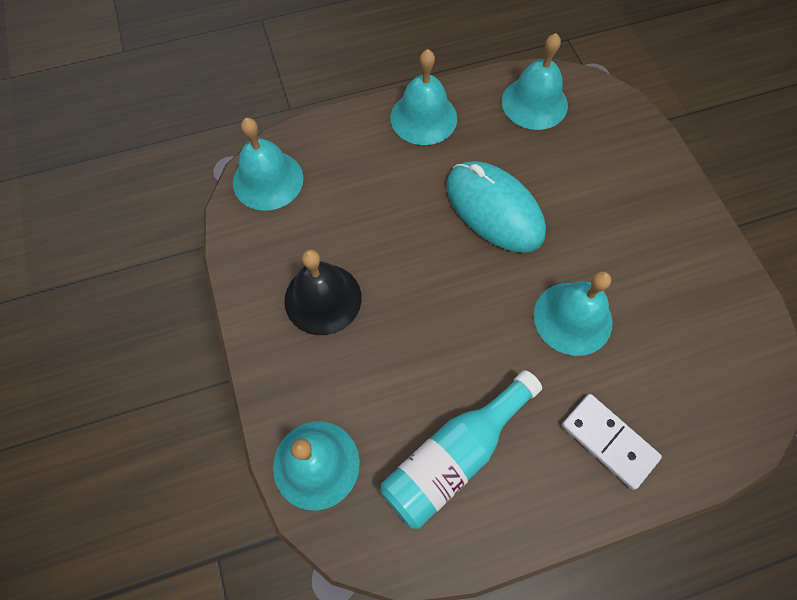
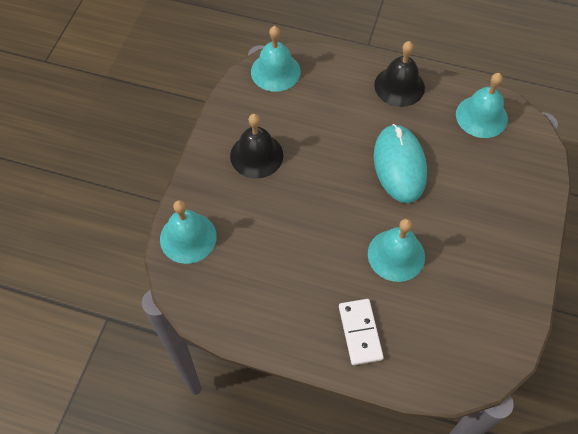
camera: 35 degrees right, 5 degrees down
(423, 117) = (399, 86): turquoise bell -> black bell
(454, 456) = (264, 281): turquoise bottle -> none

